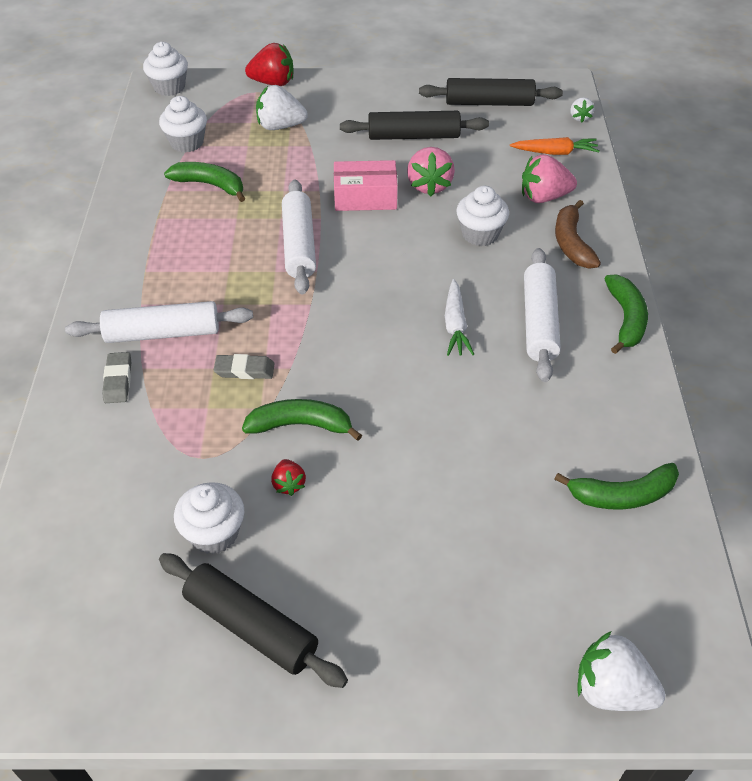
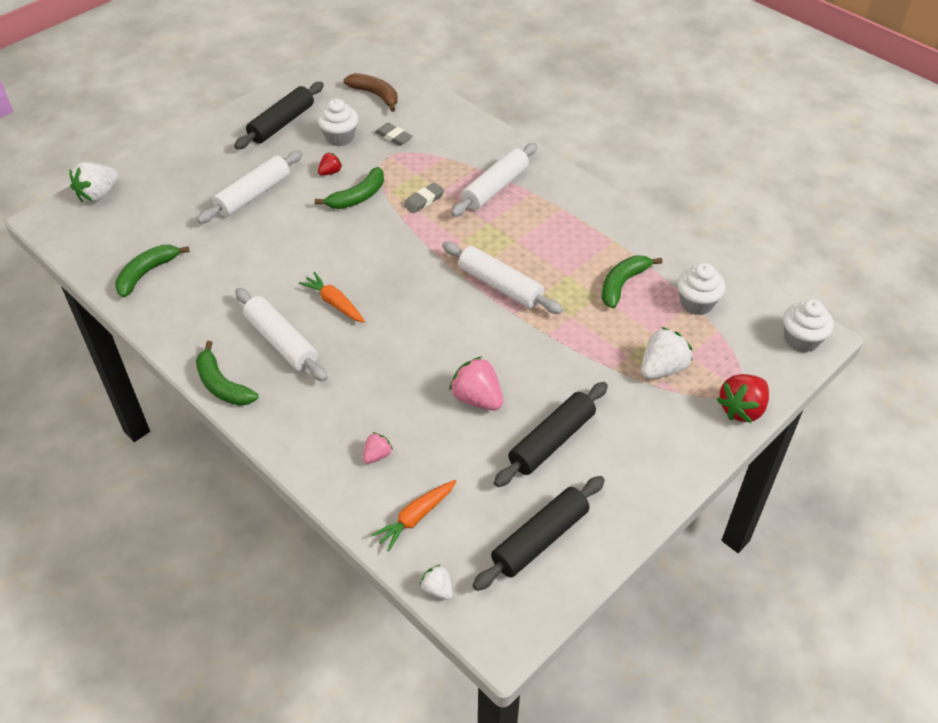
camera: 135 degrees right, 0 degrees up
(118, 380) = (479, 156): grey eraser -> grey eraser (393, 137)
(210, 185) = (623, 284): green banana -> green banana turned 150 degrees clockwise
(251, 626) = (282, 123): black rolling pin -> black rolling pin turned 45 degrees counterclockwise
(288, 484) = (330, 172): red strawberry -> red strawberry turned 105 degrees clockwise
(365, 197) = (509, 353): pink box -> none
(408, 521) = (253, 195): none -> white rolling pin
(455, 325) = (334, 303): white carrot -> orange carrot
(480, 234) = (390, 382): white cupcake -> none
(544, 197) = (377, 455): pink strawberry -> pink strawberry, size x0.55
(571, 243) = (314, 424): brown banana -> brown banana (375, 95)
(611, 690) = (98, 195): white strawberry -> white strawberry turned 150 degrees clockwise

